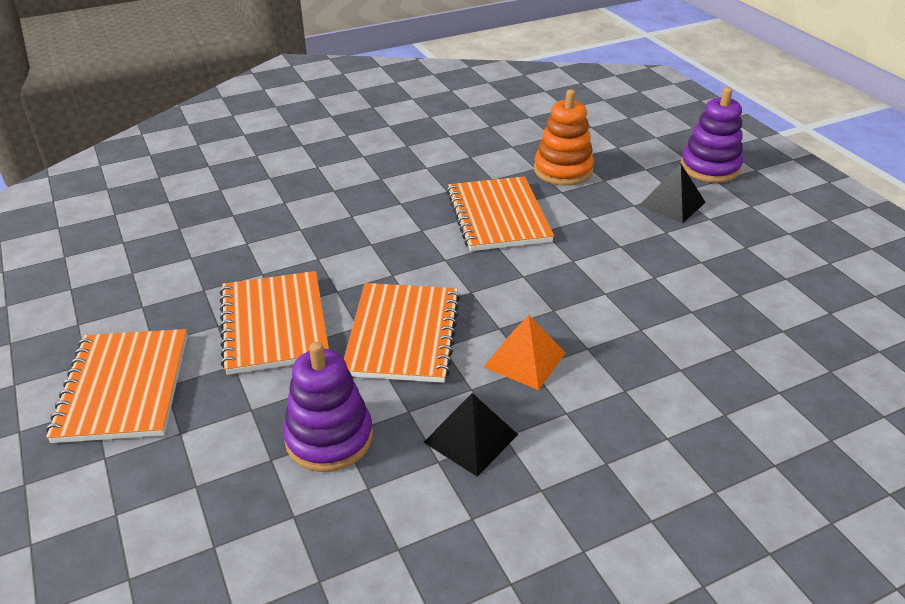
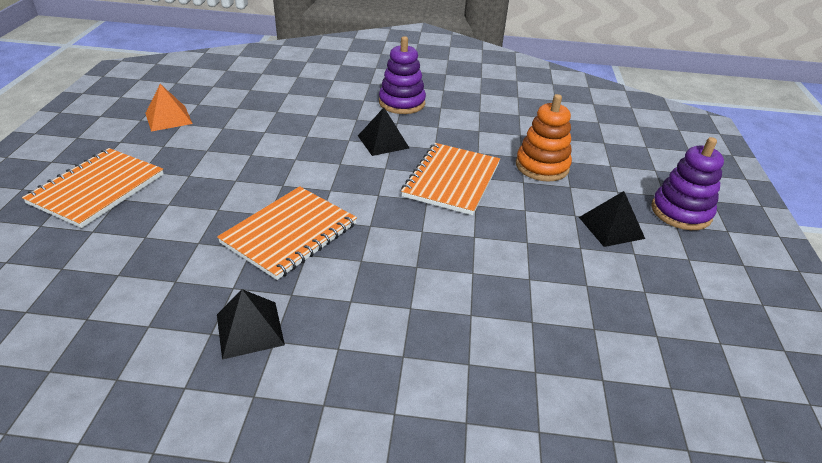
camera: 30 degrees right, 0 degrees up
(274, 324) = (220, 189): orange notebook -> none
(329, 438) = (165, 279): purple stacking toy -> purple stacking toy (402, 103)
(389, 204) = (383, 142): none -> black pyramid
(525, 359) = (352, 292): orange pyramid -> orange pyramid (168, 118)

